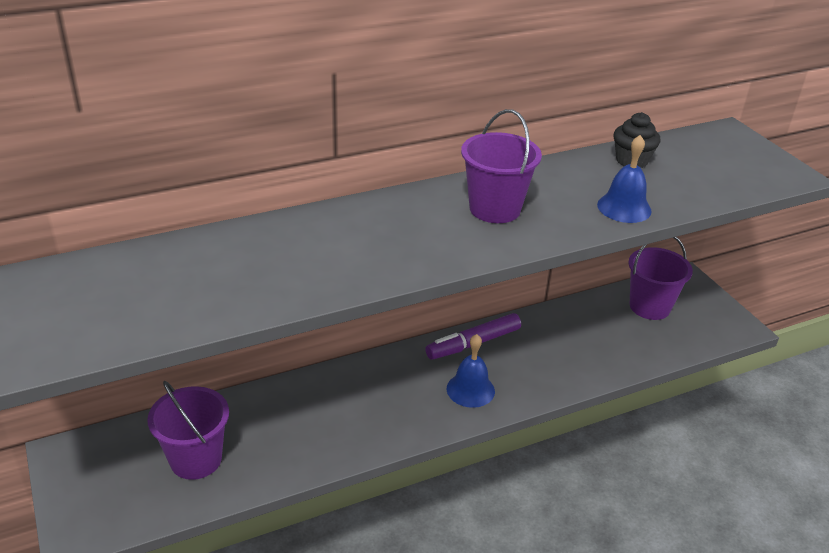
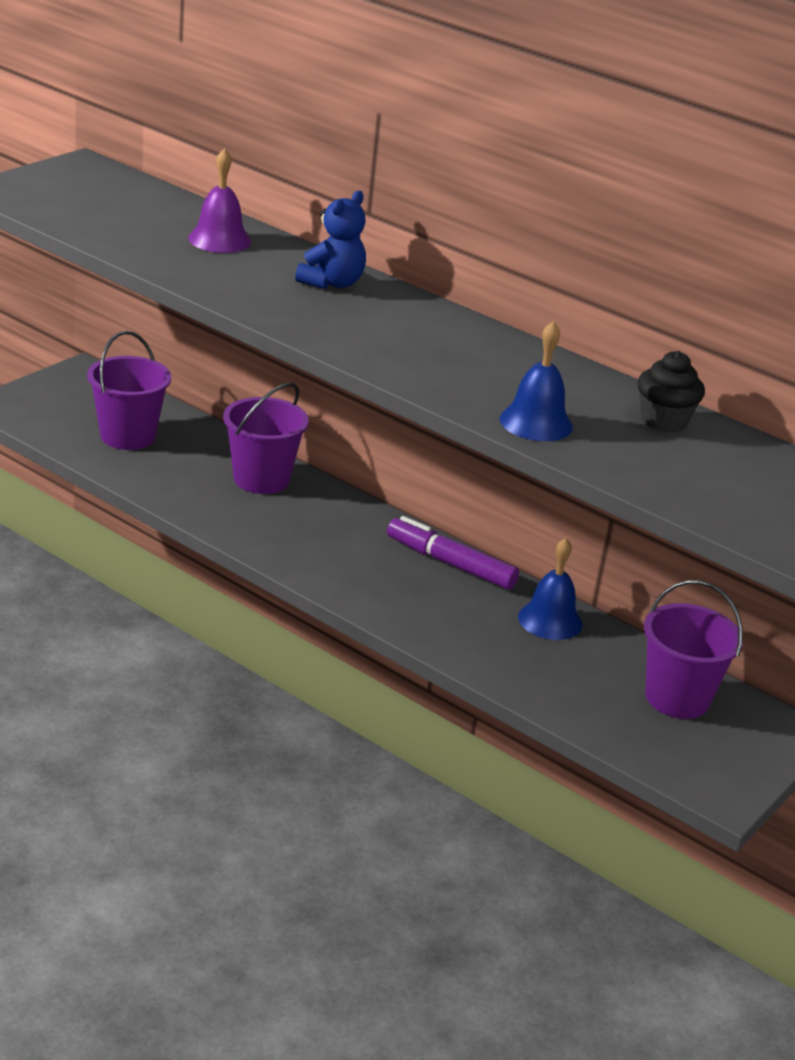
camera: 60 degrees right, 5 degrees down
(246, 253) = (219, 240): none -> purple bell
(365, 222) = (332, 283): none -> blue teddy bear
(470, 390) = (367, 575): blue bell -> blue bell (550, 620)
(495, 209) = (438, 346): purple bucket -> purple bucket (261, 479)

